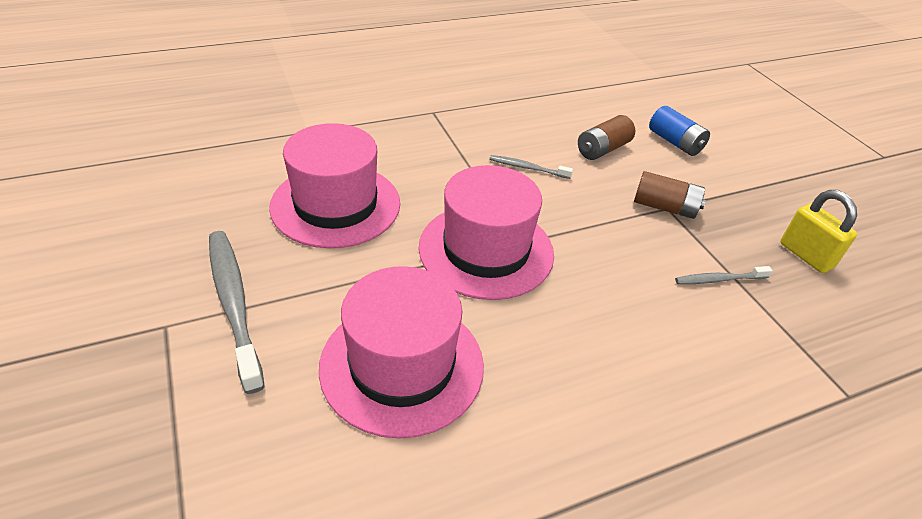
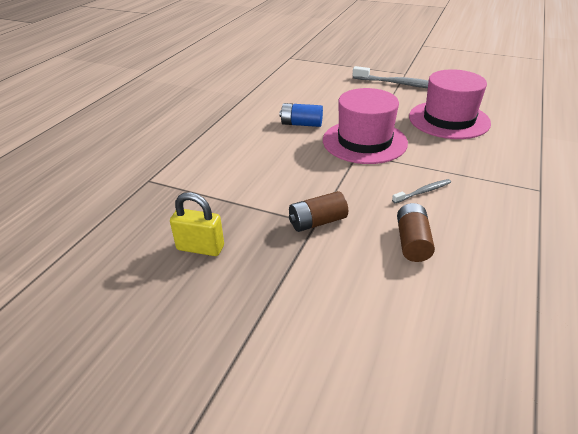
camera: 140 degrees right, 5 degrees down
(402, 365) = (328, 100): pink hat -> none
(675, 142) = (380, 297): blue battery -> blue battery (301, 124)
(719, 279) = (244, 196): grey toothbrush -> none

